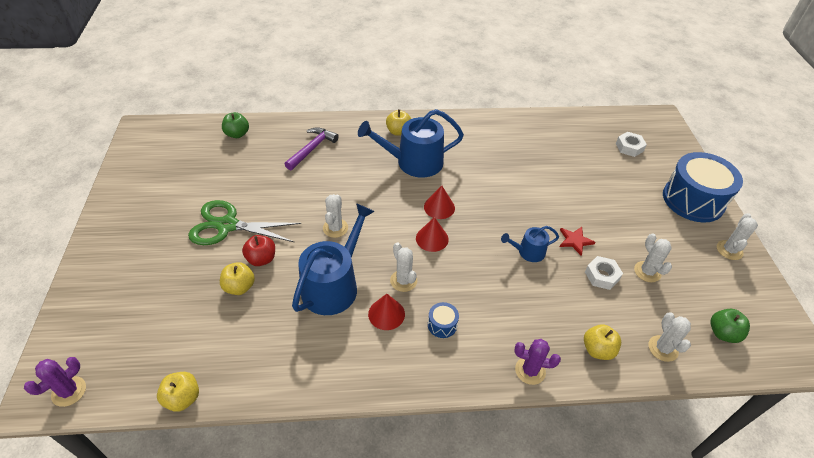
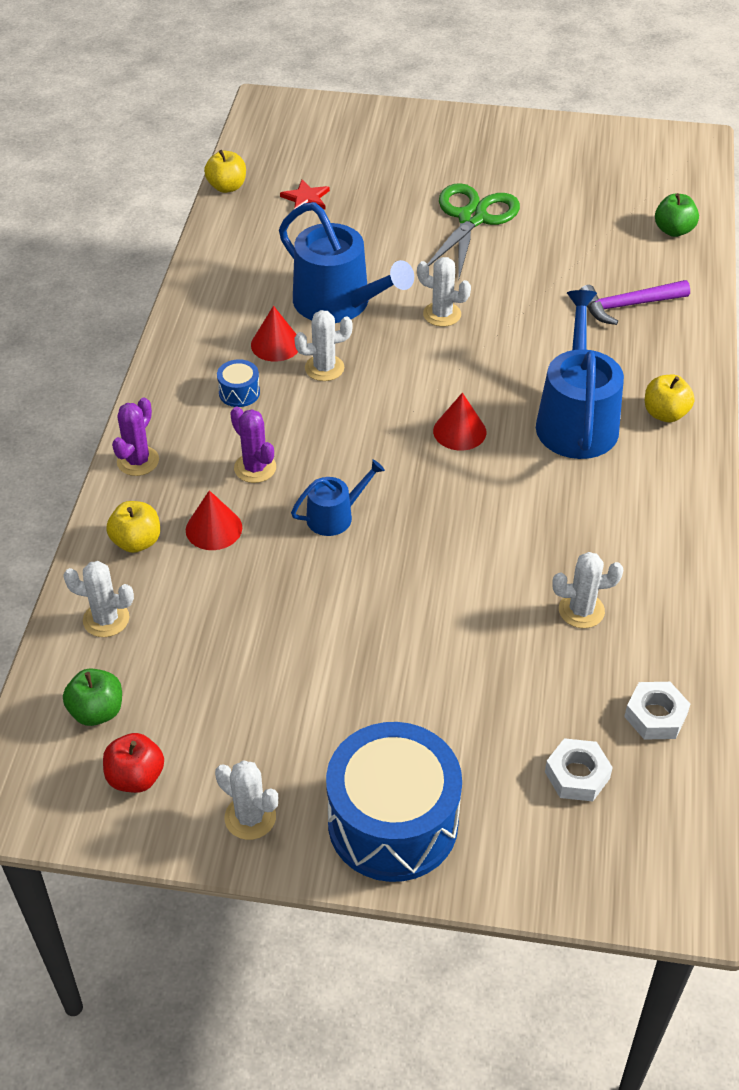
camera: 105 degrees right, 0 degrees up
(69, 391) = (266, 120): purple cactus -> purple cactus (255, 468)
(239, 287) = (362, 226): yellow apple -> none
(261, 259) = (403, 245): red apple -> red apple (136, 777)
(312, 149) = (627, 306): purple hammer -> purple hammer turned 120 degrees clockwise
(432, 238) = (394, 410): red cone -> red cone (214, 528)
(528, 252) = (335, 516): blue watering can -> blue watering can turned 60 degrees clockwise
(575, 241) = (341, 585): red star -> red star (306, 198)
(602, 276) = (258, 594): white nut -> white nut (655, 716)
(647, 272) = (245, 661): white cactus -> white cactus (581, 610)

